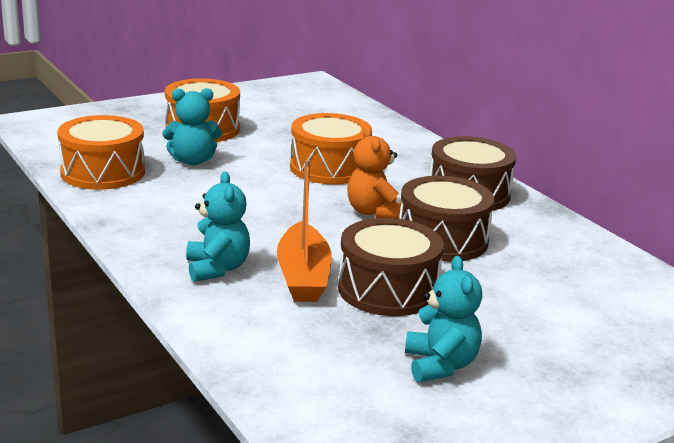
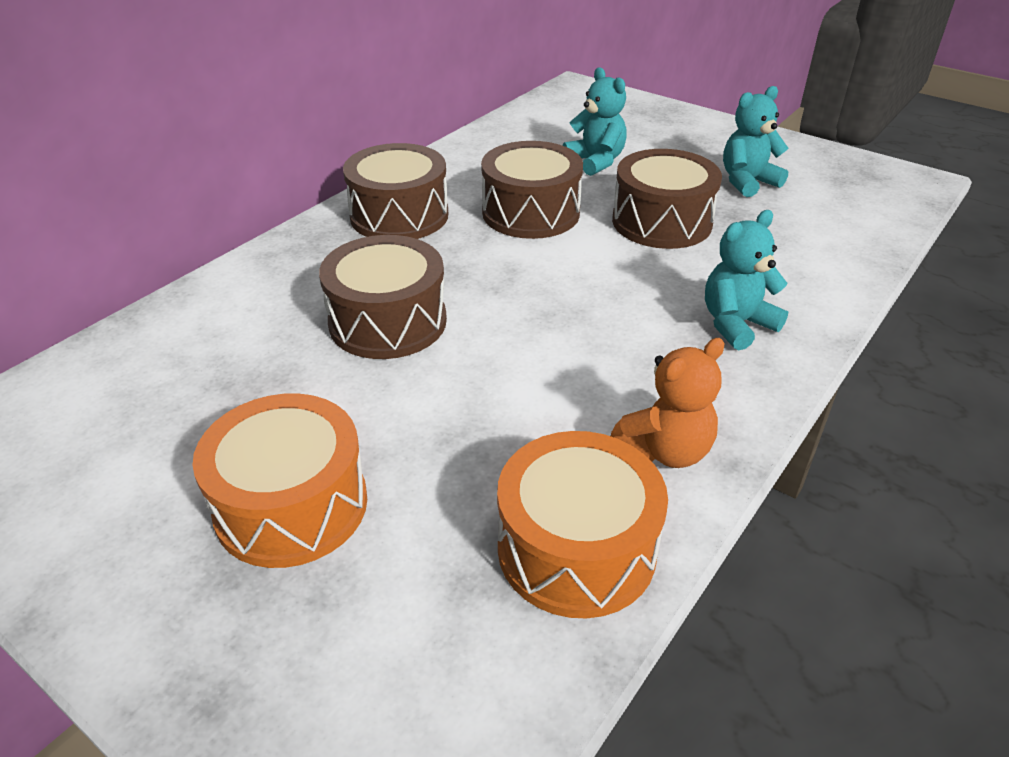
camera: 110 degrees left, 15 degrees up
(192, 161) = (450, 459): turquoise teddy bear -> turquoise teddy bear (595, 162)
(303, 276) = (689, 269): orange boat -> none
(329, 168) = (388, 321): orange drum -> brown drum
(374, 212) = (501, 261): orange teddy bear -> orange teddy bear (665, 450)

